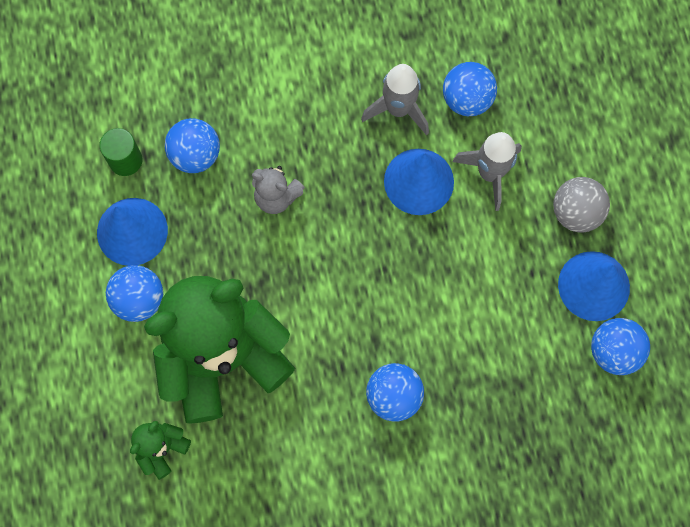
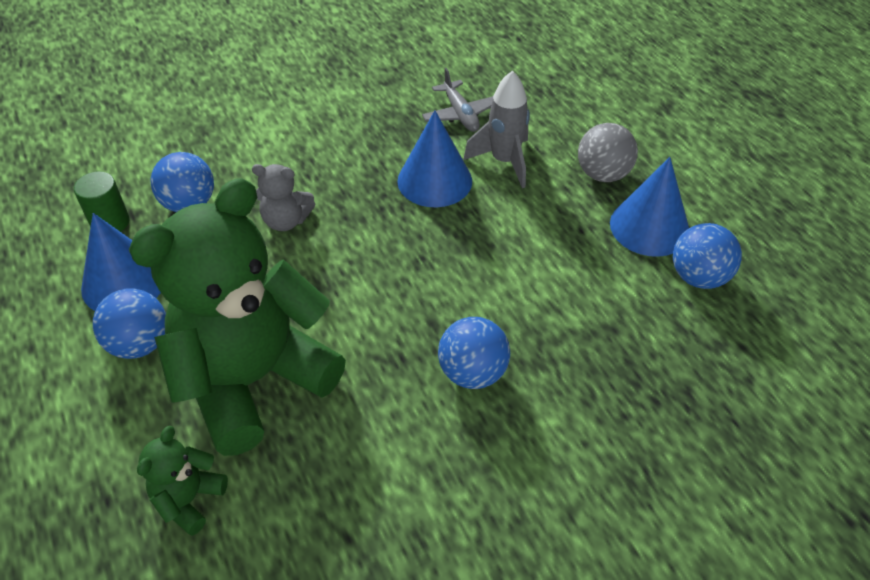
camera: 15 degrees left, 25 degrees down
(398, 109) = (395, 132): grey rocket -> none
(467, 99) = (460, 114): blue ball -> grey plane

